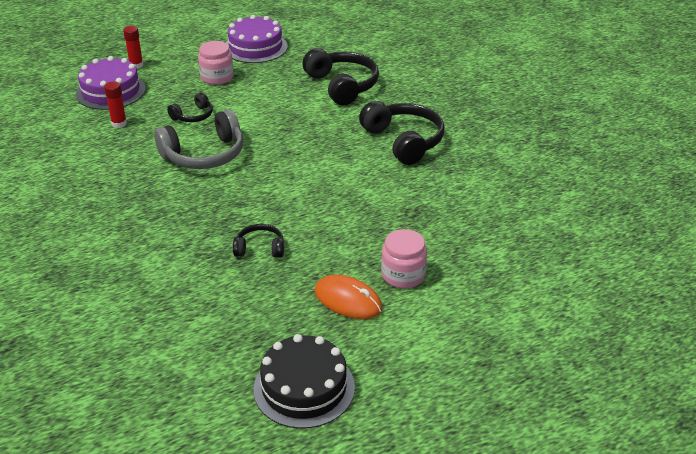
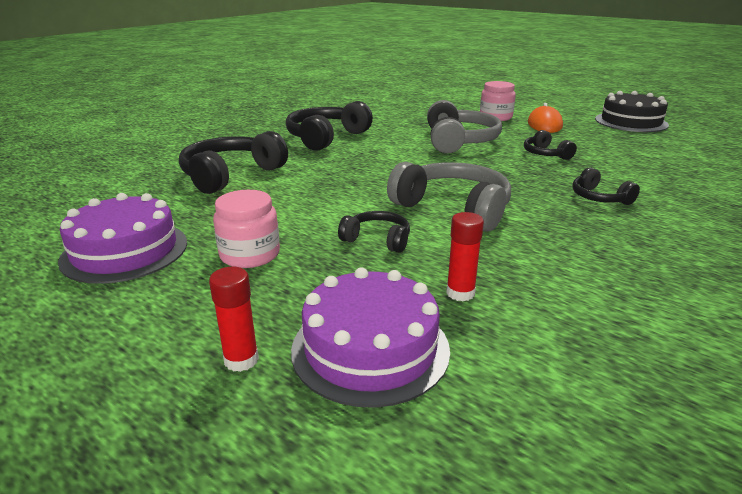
camera: 115 degrees left, 10 degrees down
(155, 225) = (599, 198): none -> black headphones
(337, 212) = (459, 141): none -> grey headphones

